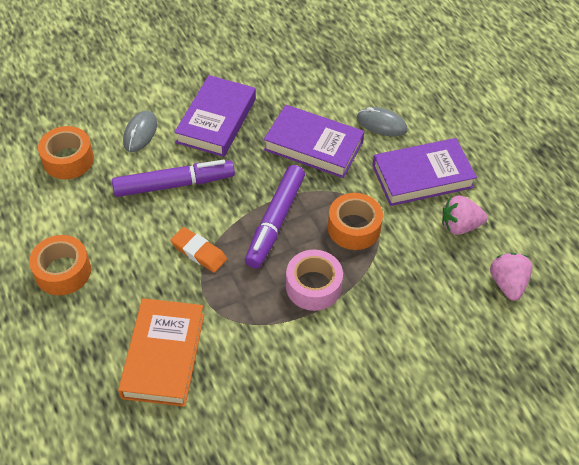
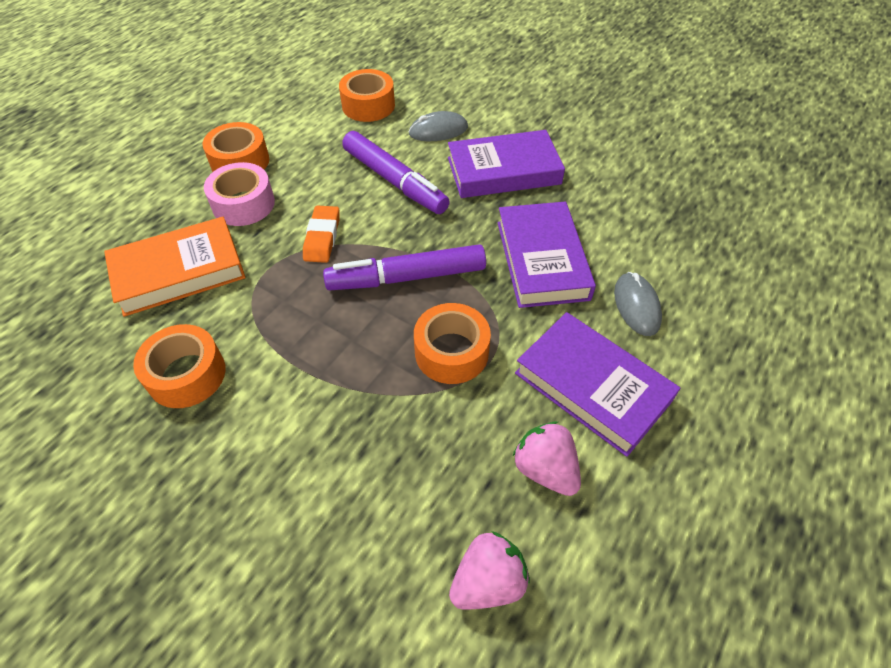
camera: 60 degrees right, 0 degrees up
(272, 381) = (186, 375): none -> orange tape
(313, 286) = (338, 353): pink tape -> pink tape (243, 204)

